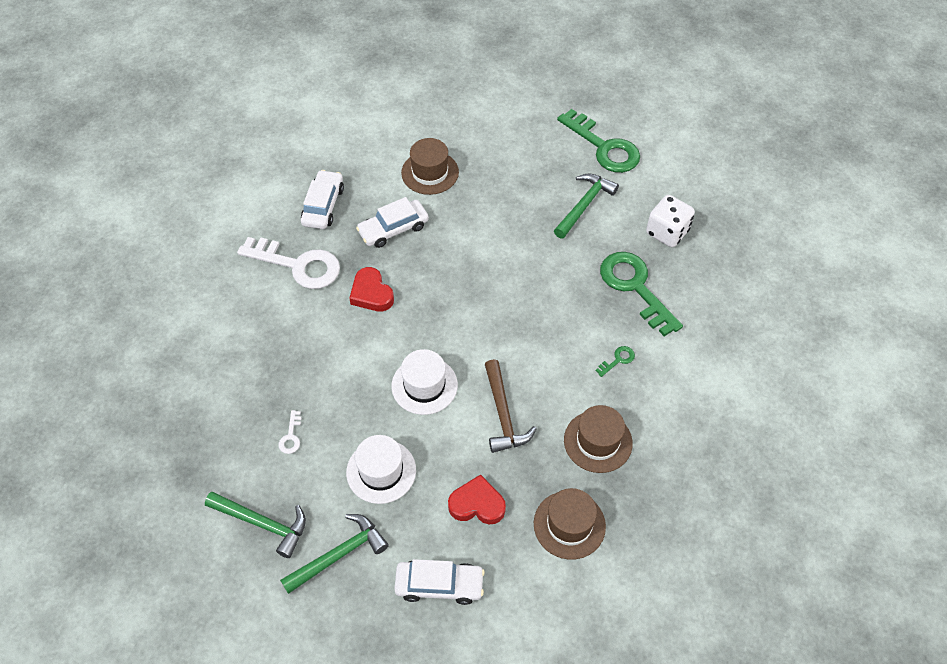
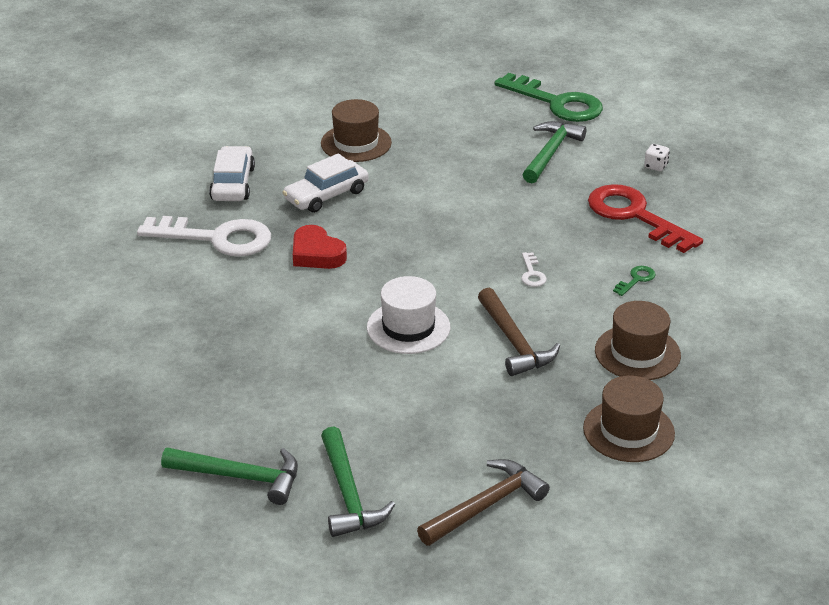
camera: 10 degrees left, 20 degrees down
(291, 436) = (253, 392): white key -> white key (532, 274)
(339, 555) = (348, 494): green hammer -> green hammer turned 120 degrees clockwise
(381, 471) = (378, 410): white hat -> none
(439, 585) = (485, 506): white car -> brown hammer
(477, 504) = (508, 426): red heart -> none
(635, 287) = (634, 216): green key -> red key
(667, 232) = (655, 166): white dice -> white dice, size x0.48

